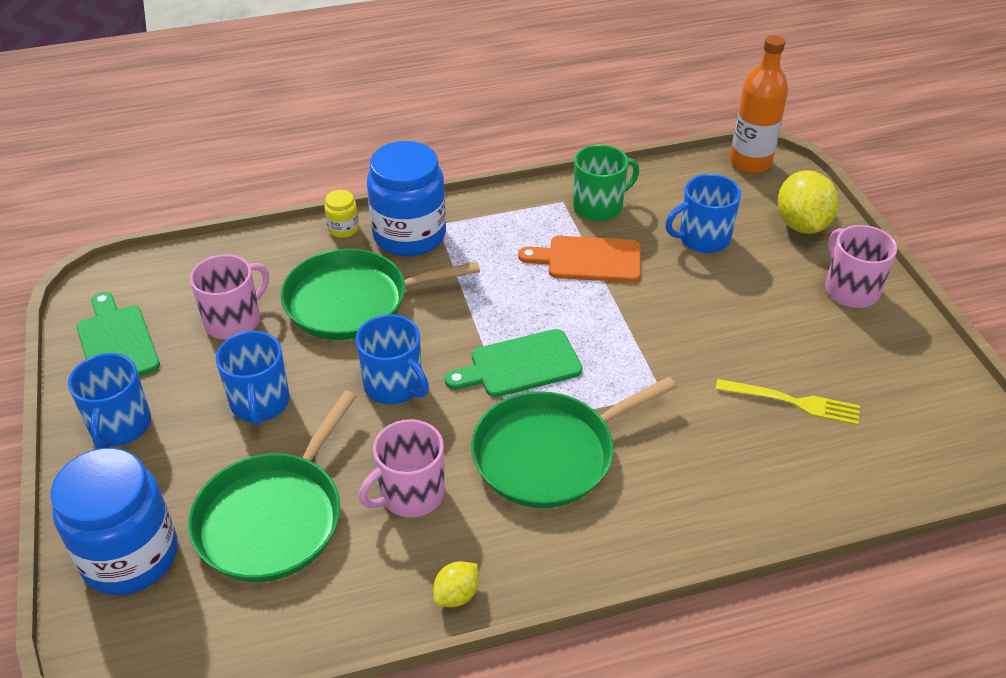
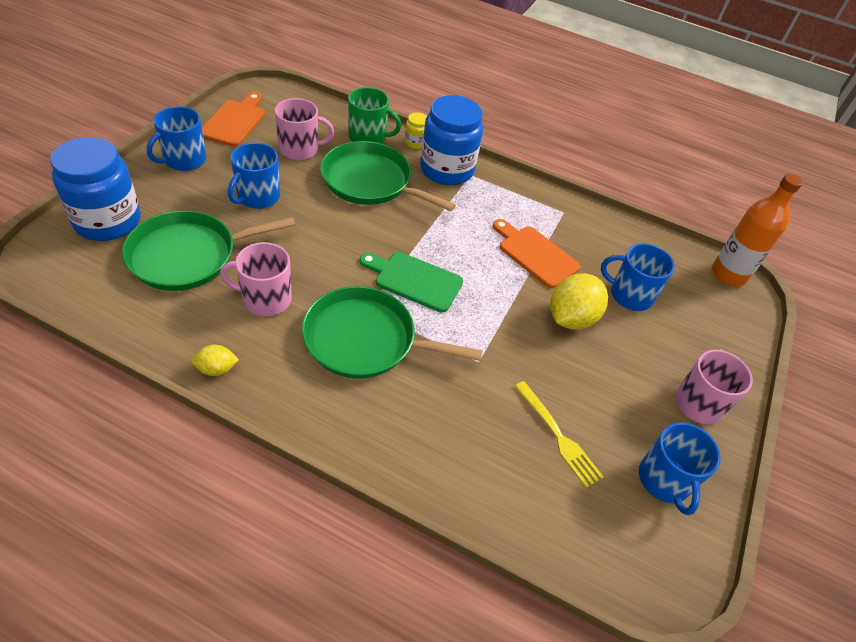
camera: 35 degrees right, 5 degrees up
(116, 342) = (234, 121): green cutting board -> orange cutting board
(394, 385) = (333, 239): blue mug -> blue mug (664, 481)
(599, 206) = (583, 230): green mug -> green mug (368, 137)
(801, 225) = (716, 337): yellow lemon -> yellow lemon (571, 318)

